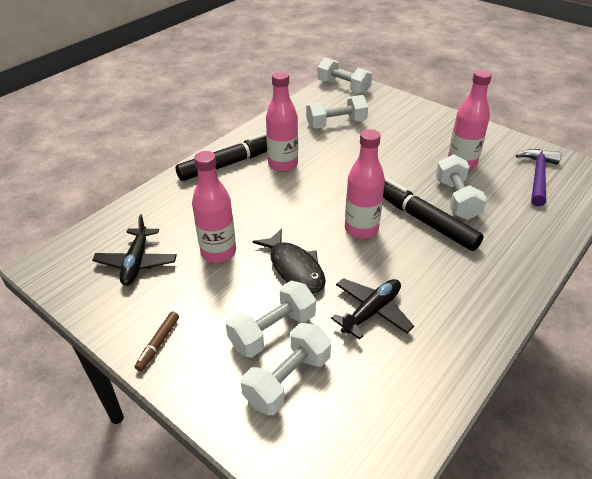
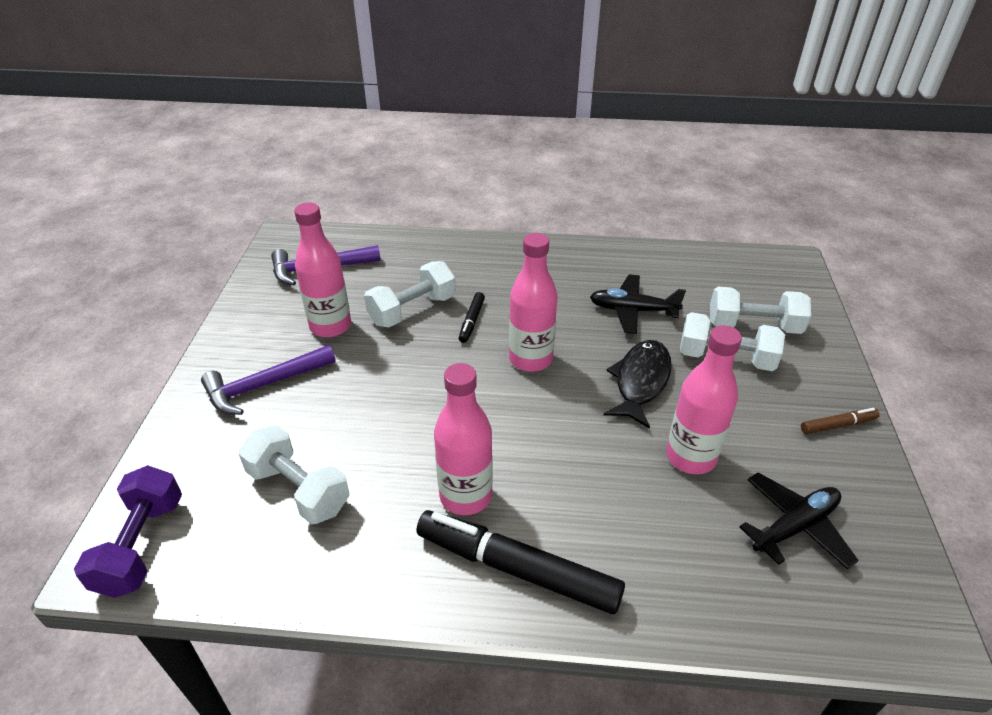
camera: 125 degrees left, 0 degrees up
(343, 87) = (141, 545): white dumbbell -> purple dumbbell
(421, 130) = (264, 385): none -> purple hammer
(424, 220) = (472, 321): black marker -> black marker, size x0.46

